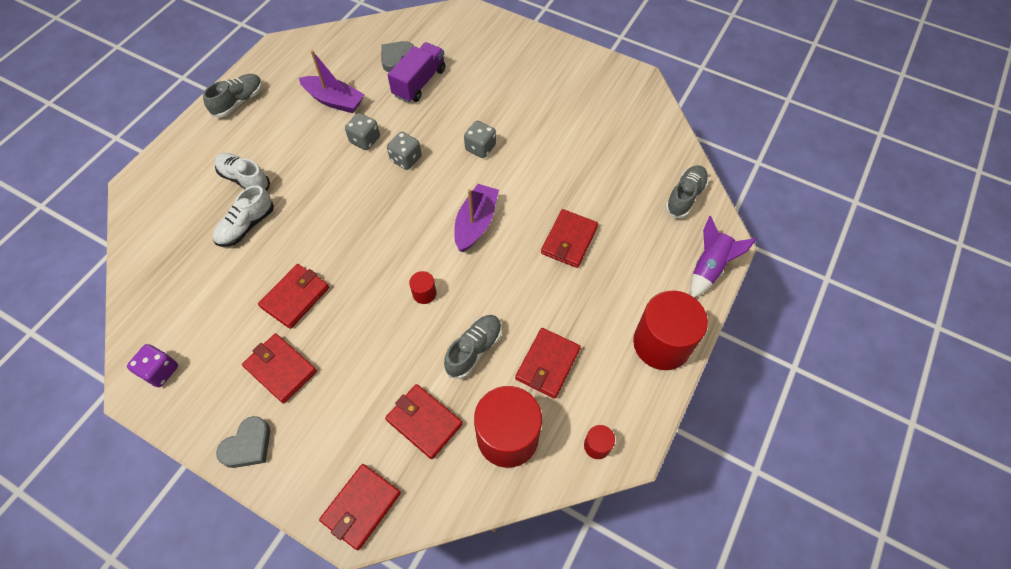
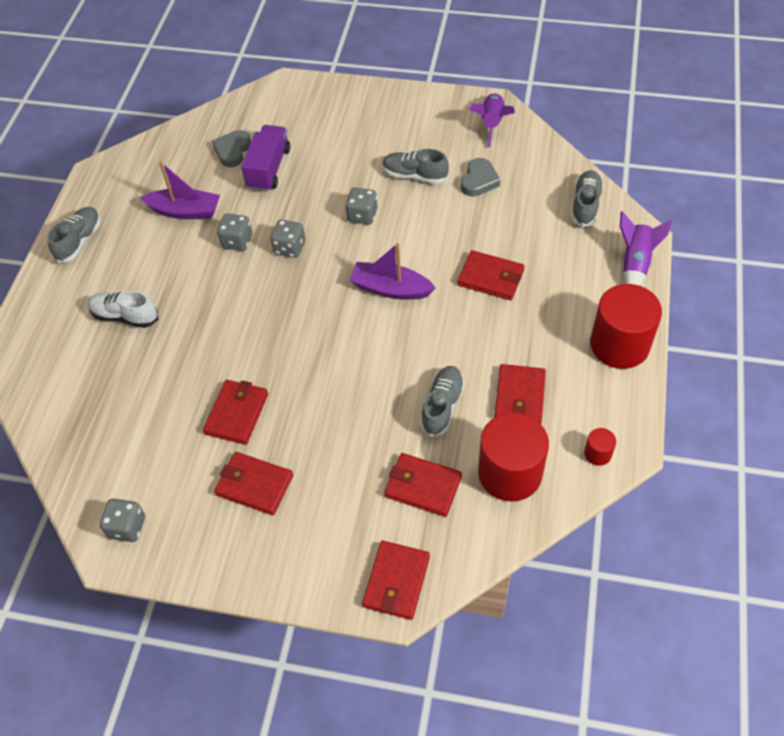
camera: 15 degrees left, 5 degrees down
(160, 371) = (127, 527): purple dice -> grey dice
(246, 226) = (150, 361): white shoe -> none
(248, 445) = (255, 565): grey heart -> grey heart (479, 181)
(424, 293) = (368, 370): red cylinder -> none
(476, 223) = (390, 289): purple boat -> purple boat turned 75 degrees counterclockwise
(541, 124) = (414, 175): none -> grey shoe
(569, 240) = (491, 278): red wallet -> red wallet turned 75 degrees counterclockwise
(630, 96) = (491, 124): none -> purple rocket

